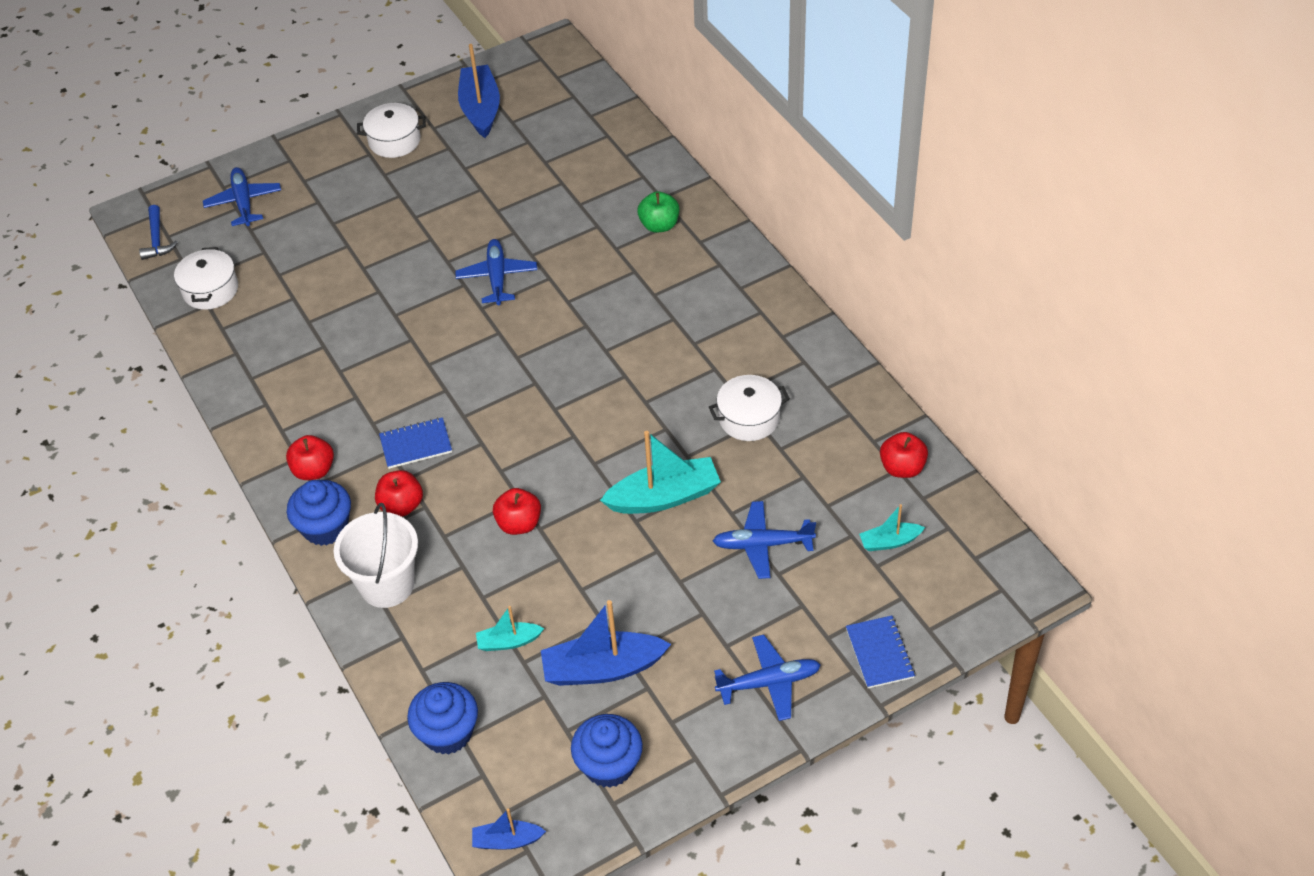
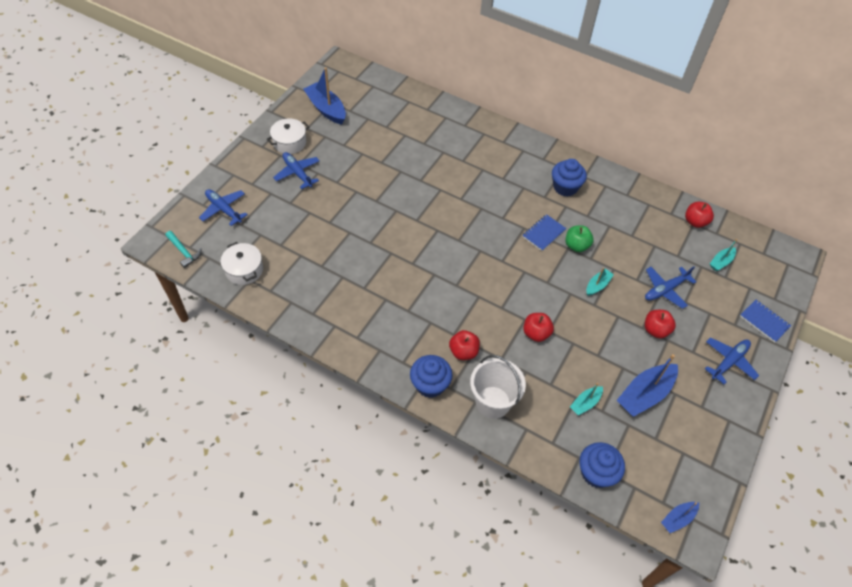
camera: 35 degrees left, 5 degrees up
(157, 239) = (184, 252): blue hammer -> turquoise hammer
(314, 470) = (396, 353): red apple -> red apple (655, 330)
(416, 444) = (443, 313): blue notebook -> blue notebook (544, 233)
(497, 277) = (411, 199): blue plane -> blue plane (297, 173)
(609, 765) = (692, 447): blue cupcake -> blue cupcake (565, 187)
(659, 225) = (475, 140): green apple -> green apple (576, 246)
(664, 497) = (597, 285): turquoise boat -> turquoise boat, size x0.54
(749, 418) = (604, 226): white pot -> none

